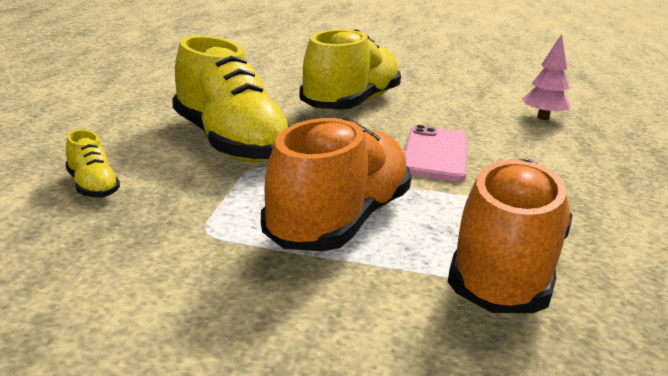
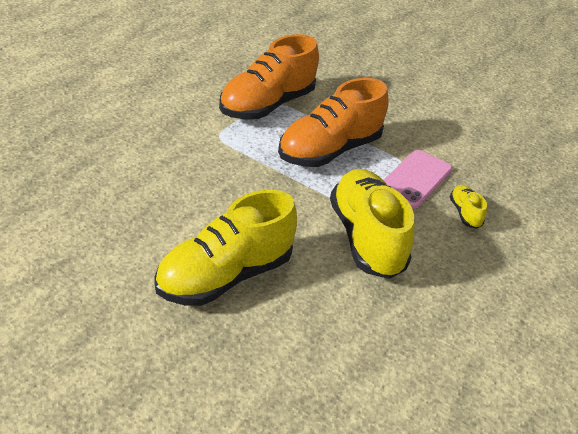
camera: 160 degrees left, 15 degrees up
(435, 154) = (215, 187): pink phone -> pink phone (415, 179)
(543, 118) = (56, 208): pink tree -> none

